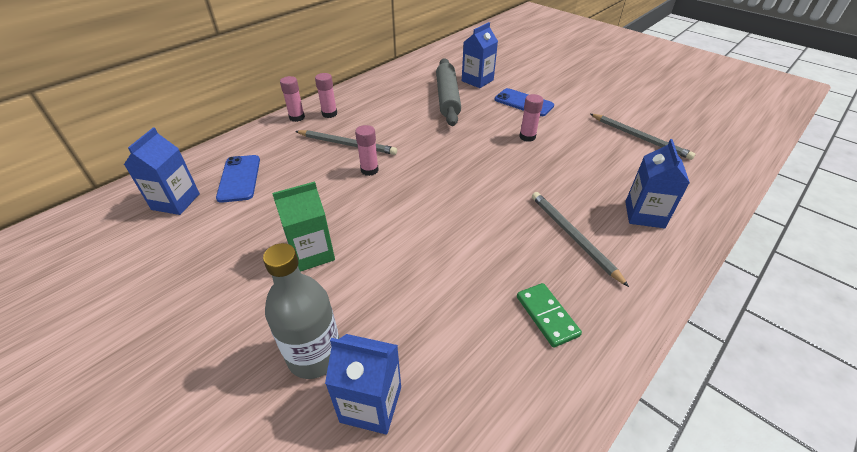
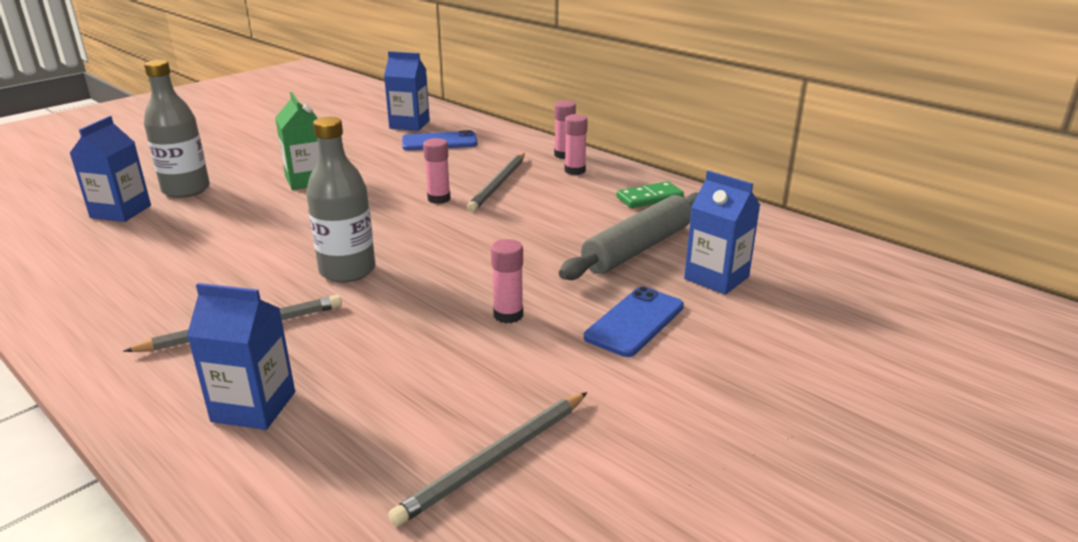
camera: 90 degrees right, 15 degrees down
(447, 98) = (638, 248): grey rolling pin -> grey rolling pin turned 45 degrees counterclockwise
(487, 201) = (347, 270): none -> grey bottle
(546, 316) = (135, 295): green domino -> green domino (649, 198)

